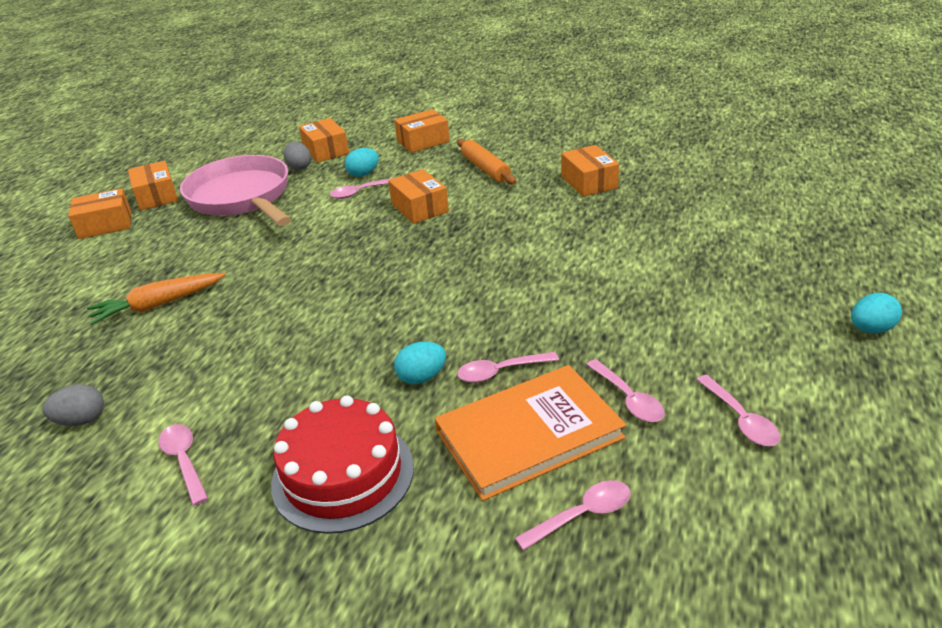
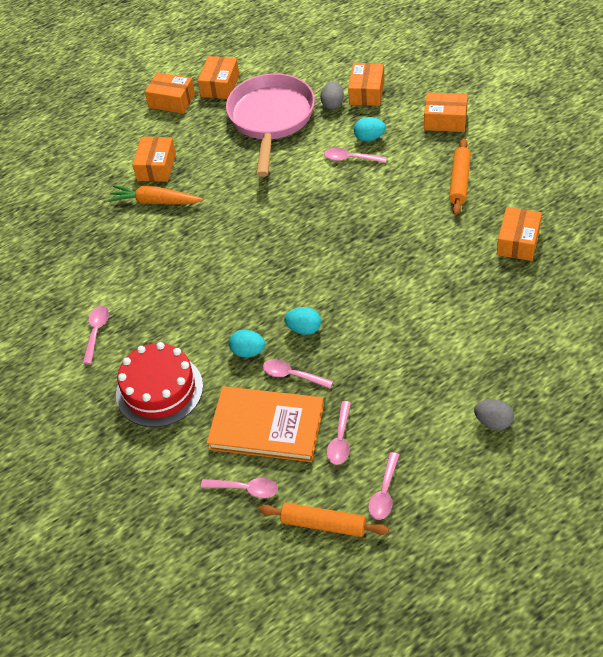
camera: 40 degrees right, 15 degrees up
(82, 420) = (67, 273): grey egg -> grey egg (493, 422)
(420, 208) = (375, 199): orange box -> orange box (156, 167)
(721, 492) = (323, 524): none -> orange rolling pin
(870, 329) = (540, 489): turquoise egg -> turquoise egg (304, 329)

